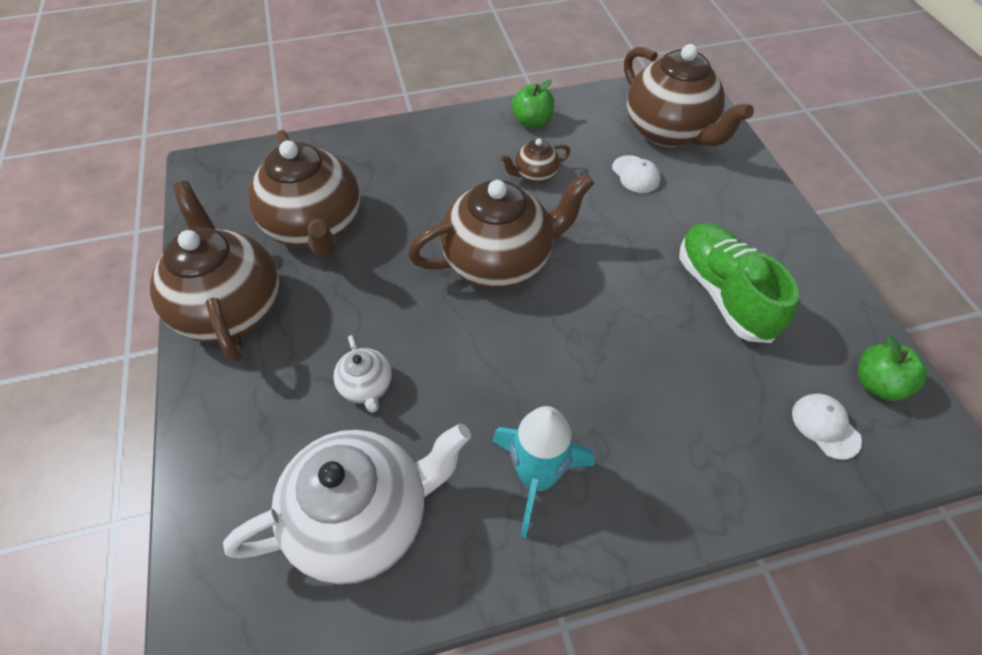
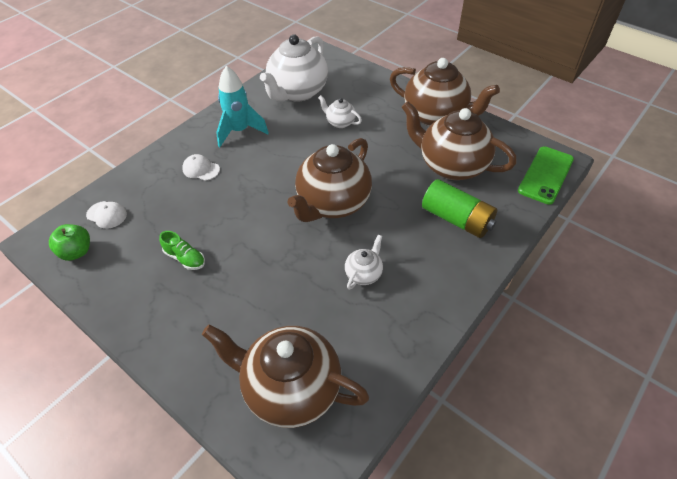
camera: 145 degrees right, 5 degrees down
(243, 161) = (545, 175): none -> green phone
(390, 172) = (456, 219): none -> green battery
(532, 122) = (410, 324): green apple -> none
(534, 175) = (364, 274): brown teapot -> white teapot
(635, 174) = (291, 320): white cap -> white cap (201, 169)
(723, 293) = (185, 258): green shoe -> green shoe, size x0.51

